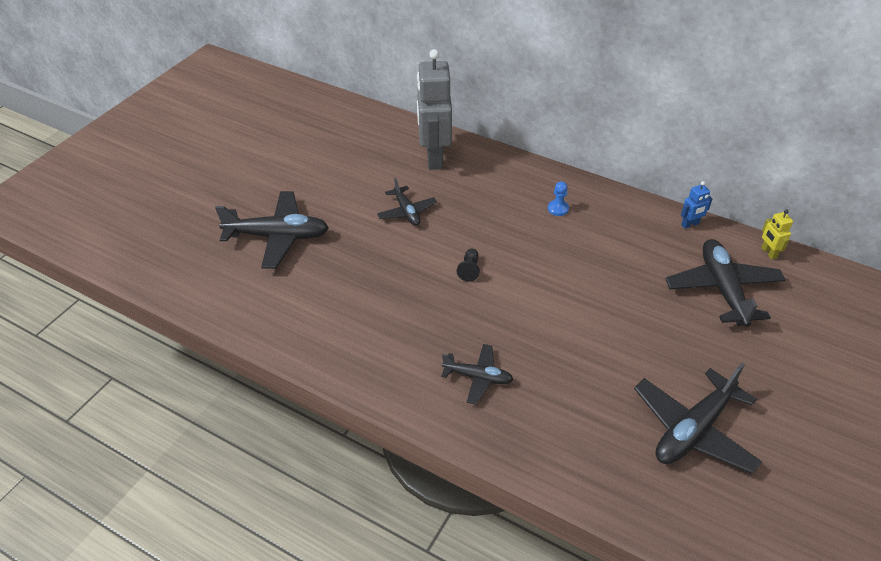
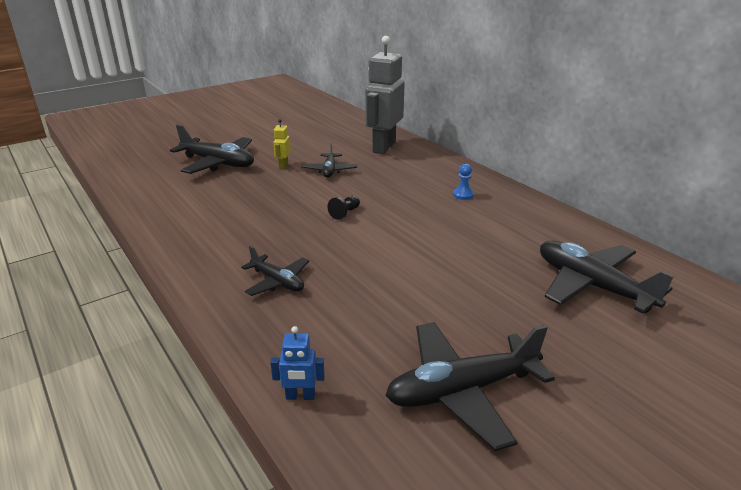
camera: 25 degrees right, 15 degrees down
(690, 224) = (591, 232): blue robot -> blue robot (300, 396)
(722, 289) = (592, 286): black plane -> black plane turned 60 degrees counterclockwise
(768, 253) = (670, 271): yellow robot -> yellow robot (283, 165)

